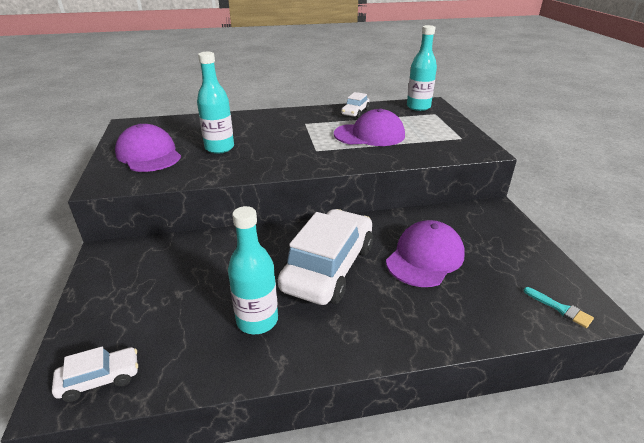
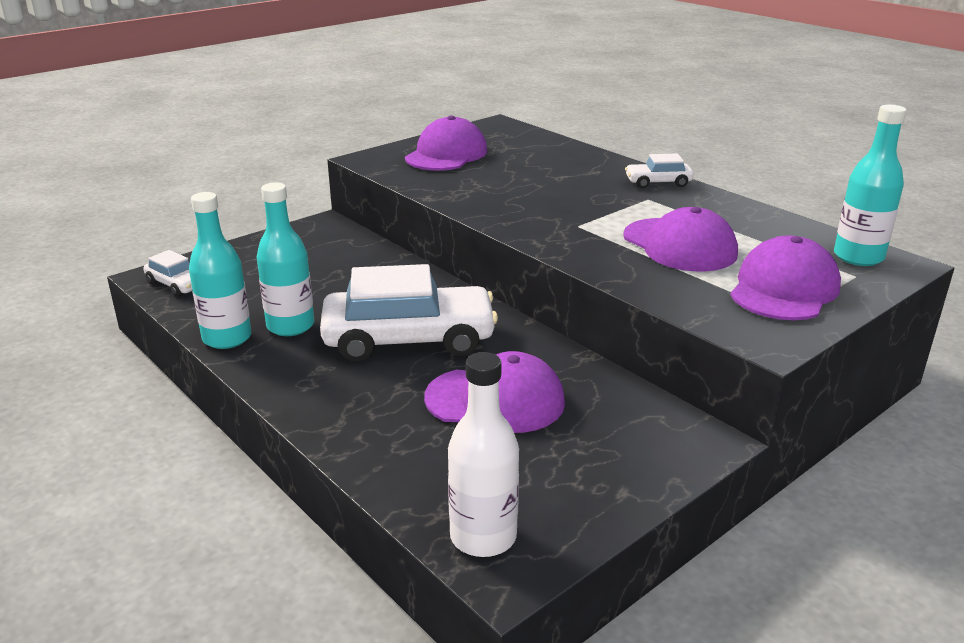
camera: 60 degrees right, 5 degrees down
(219, 148) = (506, 177): turquoise bottle -> turquoise bottle (227, 338)
(355, 112) = (744, 218): white car -> white car (658, 183)
(436, 130) = (784, 289): none -> purple cap
(560, 309) = (483, 537): turquoise brush -> white bottle

